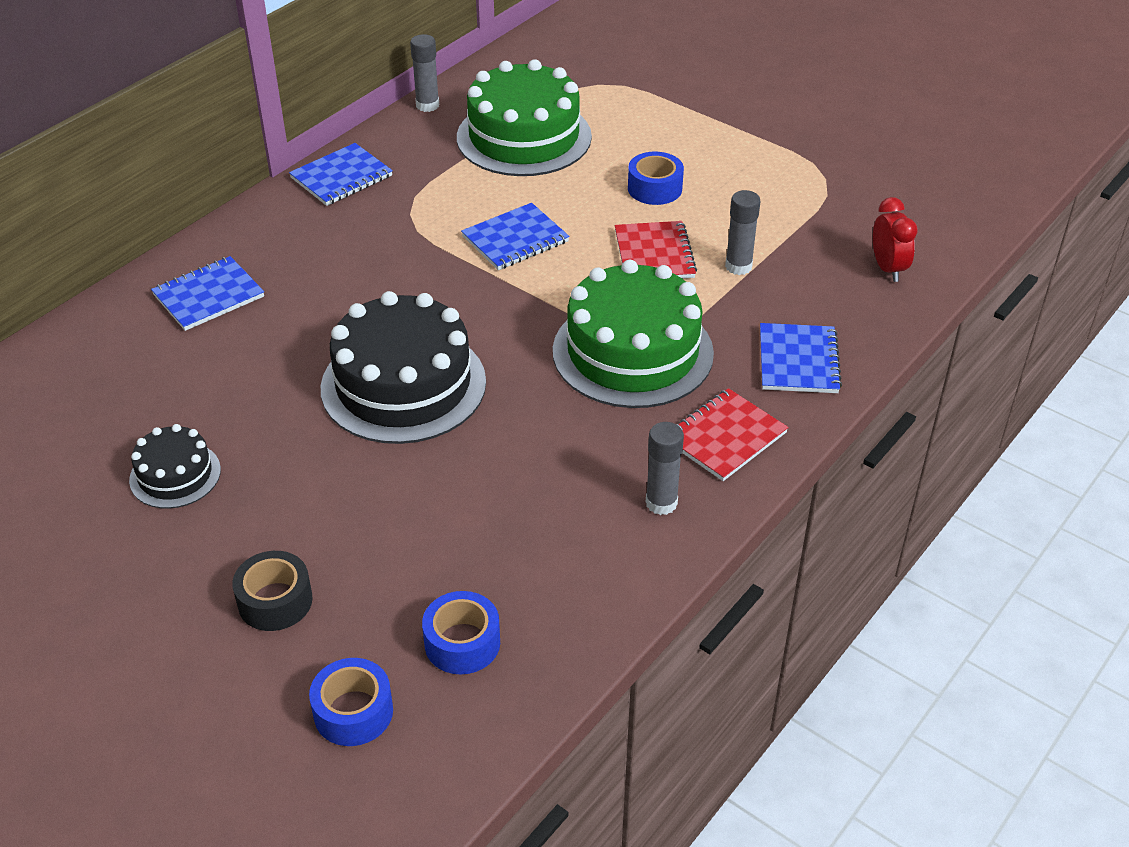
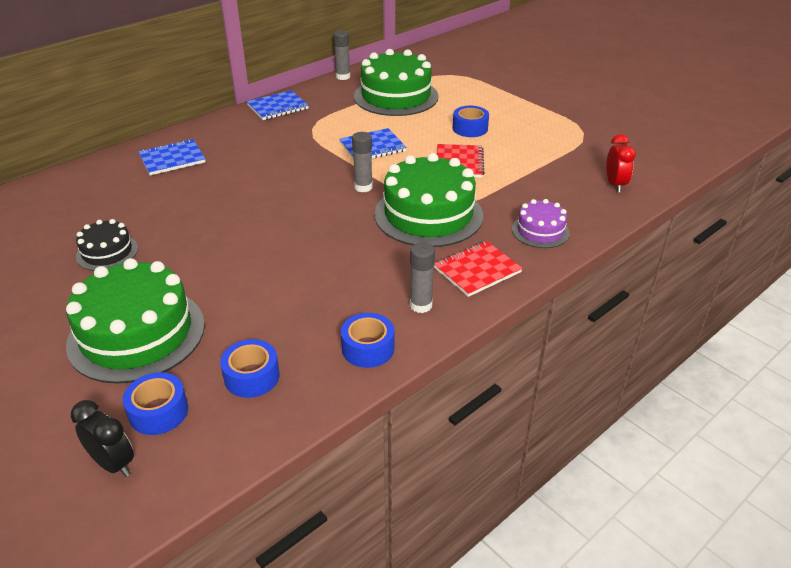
camera: 10 degrees right, 5 degrees down
(275, 601) = (136, 334): black tape -> green cake
(321, 792) = (113, 464): none -> black clock
(403, 385) = (272, 218): black cake -> none
(607, 579) = (368, 348): none -> blue tape
(738, 266) = (513, 174): grey glue stick -> grey glue stick (363, 187)
(798, 361) = (540, 231): blue notebook -> purple cake

